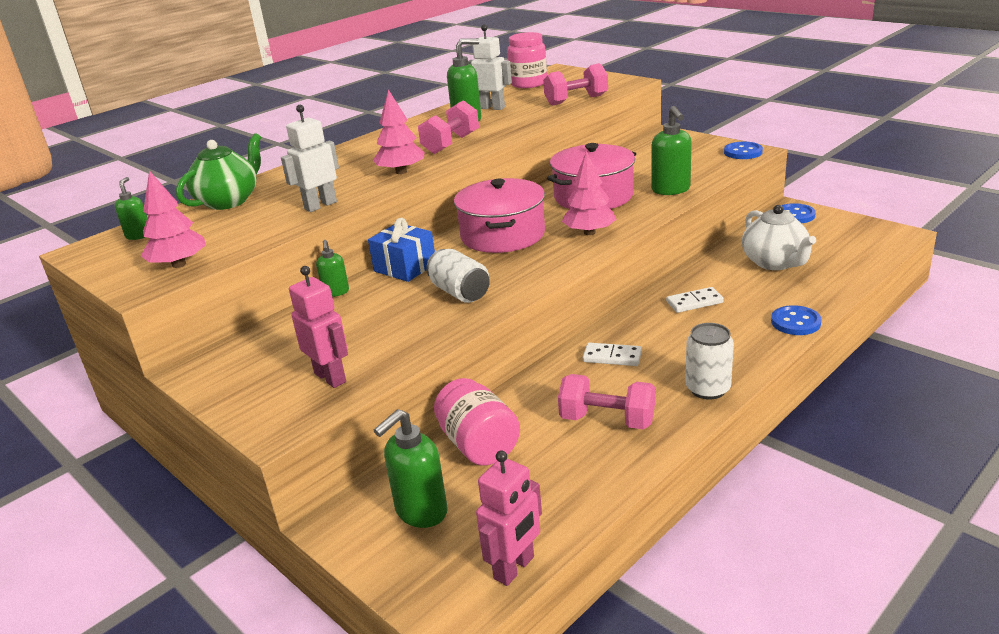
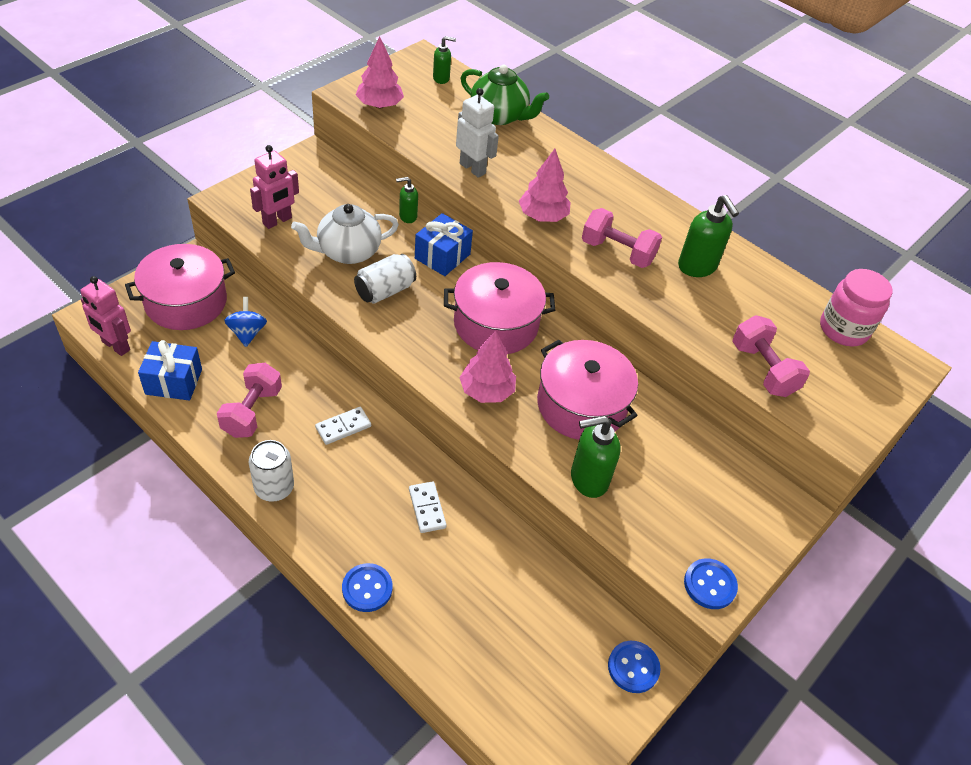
camera: 80 degrees right, 20 degrees up
(420, 512) = (186, 302): green soap dispenser -> pink pot
(478, 445) = (247, 333): pink jar -> blue spinning top
(492, 108) = (741, 289): white robot -> none
(573, 493) = (174, 382): none -> blue gift
(612, 357) = (343, 427): white domino -> white domino turned 45 degrees clockwise
(775, 262) = (502, 606): white teapot -> white teapot (347, 252)

